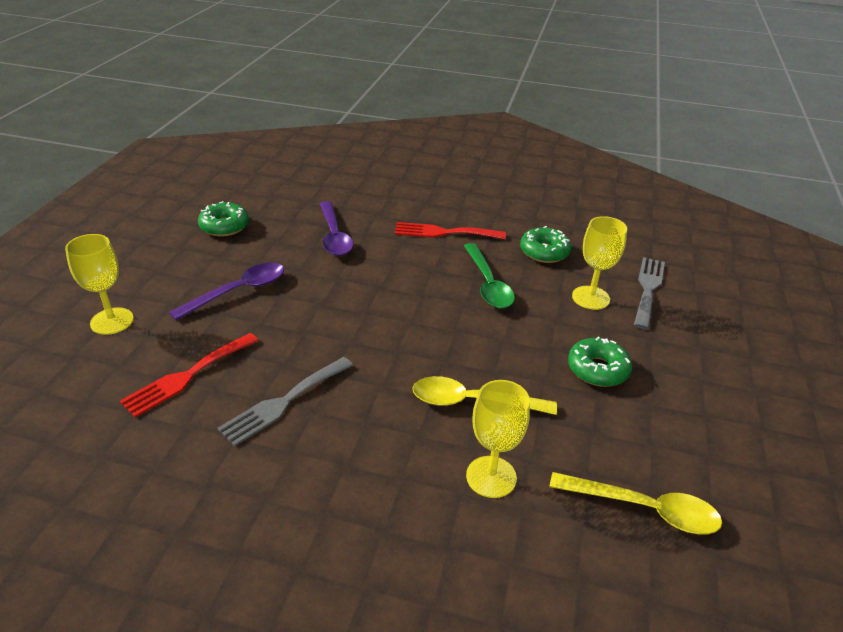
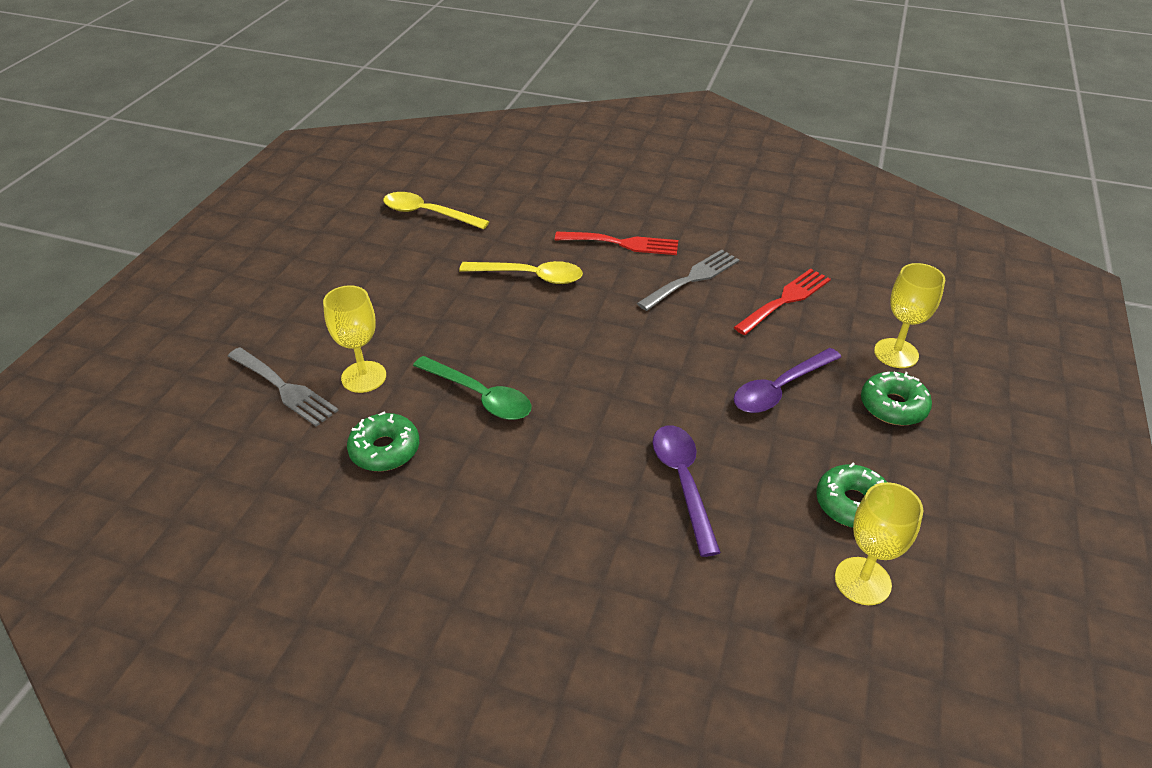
camera: 175 degrees left, 5 degrees up
(444, 232) = (520, 490): red fork -> red fork (623, 243)
(488, 284) = (480, 396): green spoon -> green spoon turned 135 degrees clockwise
(491, 477) = (528, 231): yellow goblet -> yellow goblet (862, 581)
(597, 369) = (405, 300): green donut -> green donut (893, 406)
(648, 289) = (284, 389): grey fork -> grey fork turned 75 degrees counterclockwise

